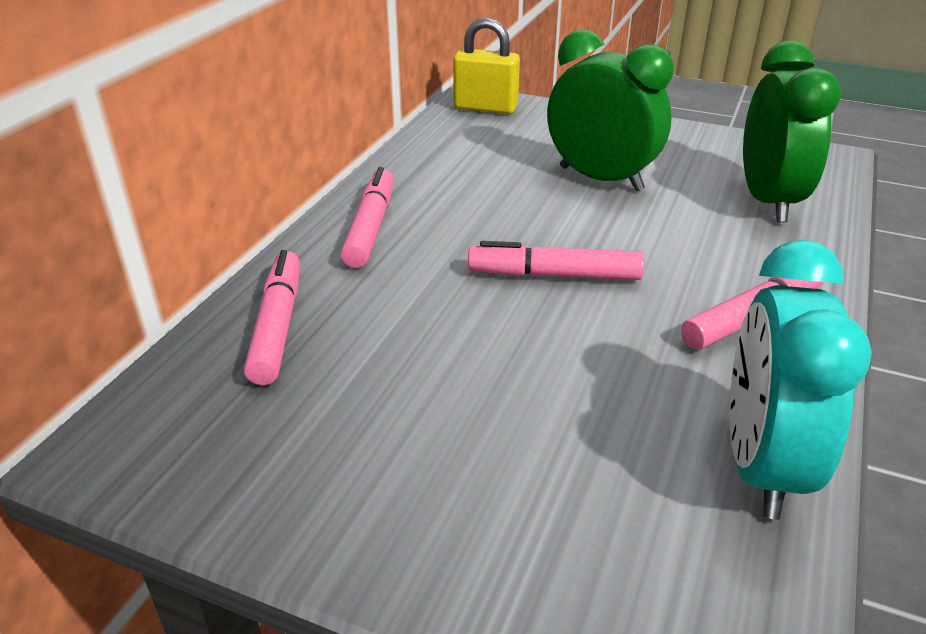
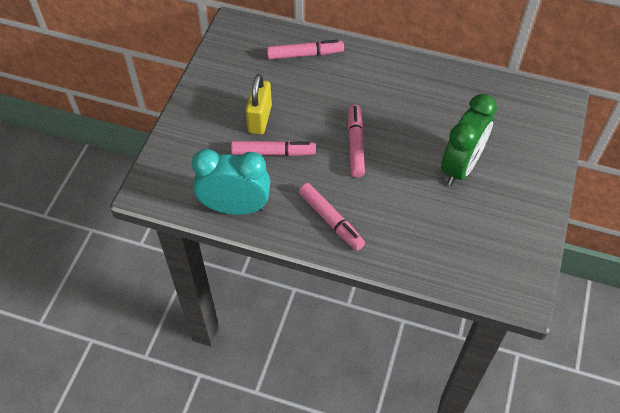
camera: 85 degrees right, 20 degrees up
(370, 227) = (387, 72): pink marker -> pink marker (273, 152)
(485, 108) = (547, 109): yellow padlock -> yellow padlock (260, 119)
(768, 201) = (451, 248): green clock -> none

